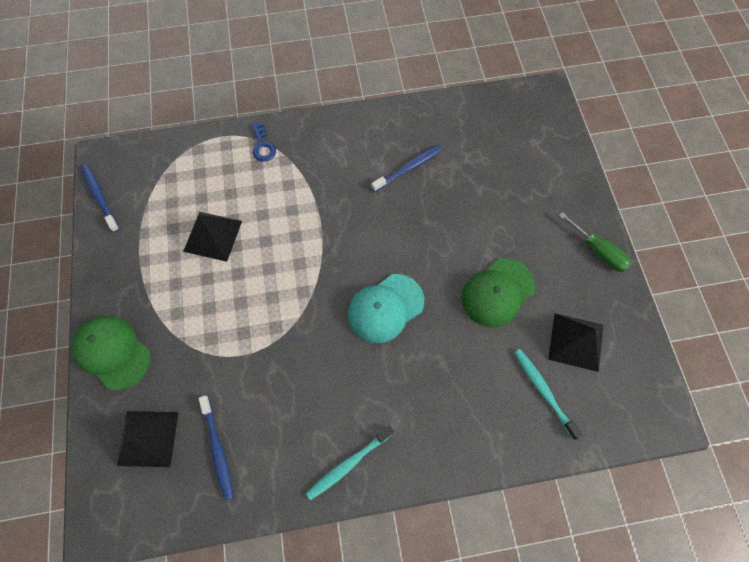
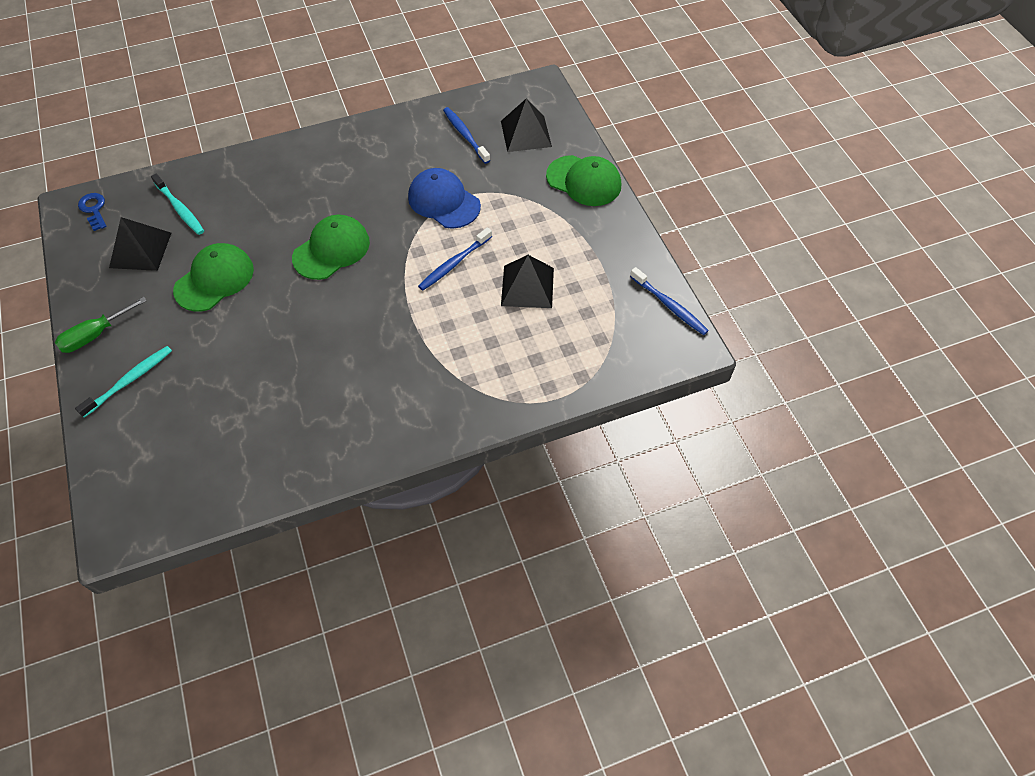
camera: 170 degrees right, 10 degrees down
(263, 146) = (502, 393): blue key -> blue key (94, 209)
(265, 350) = (444, 201): none -> blue cap
(348, 464) = (354, 141): turquoise toothbrush -> turquoise toothbrush (129, 380)
(385, 308) = (331, 250): turquoise cap -> green cap
(408, 168) = (313, 394): blue toothbrush -> blue toothbrush (454, 263)
(598, 251) = (95, 335): green screwdriver -> green screwdriver turned 75 degrees counterclockwise

